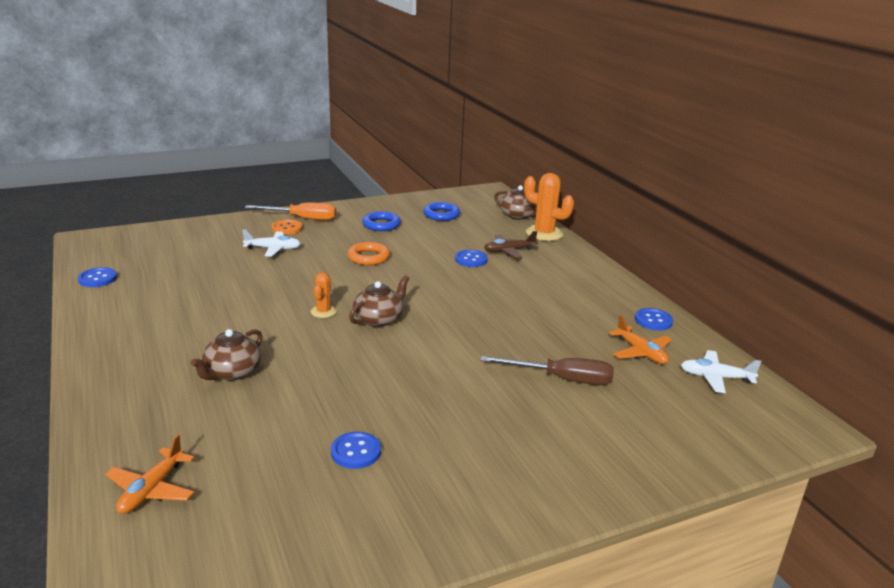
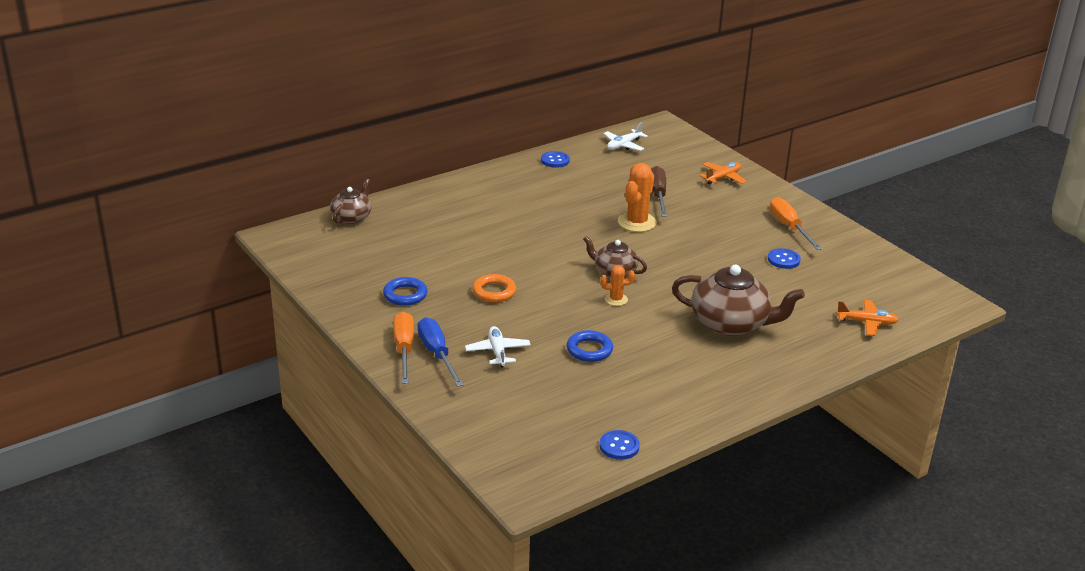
camera: 100 degrees left, 5 degrees up
(232, 372) = (731, 323): brown teapot -> brown teapot, size x1.73
(287, 228) = (437, 354): orange button -> blue screwdriver
(441, 215) = (363, 261): blue ring -> blue ring (589, 350)
(450, 484) = (789, 227): none -> orange screwdriver
(471, 260) = (476, 238): blue button -> none
(509, 251) = (448, 220): brown plane -> none
(544, 234) = (397, 203): orange cactus -> orange cactus (637, 222)
(640, 352) = (605, 167): orange plane -> orange plane (723, 178)
(715, 377) = (624, 145): white plane -> white plane turned 45 degrees clockwise

